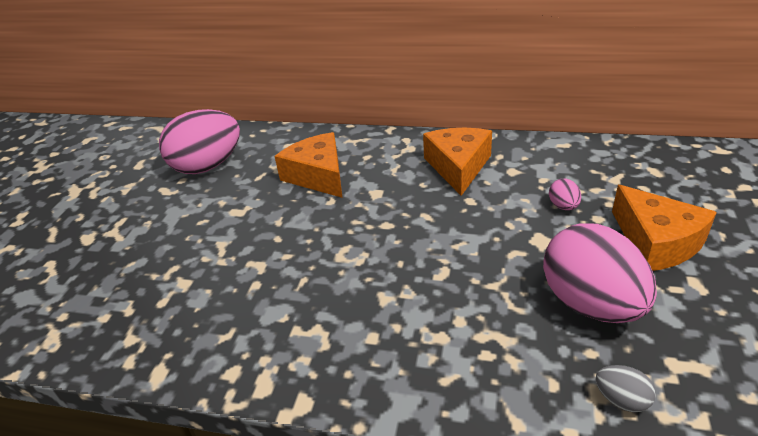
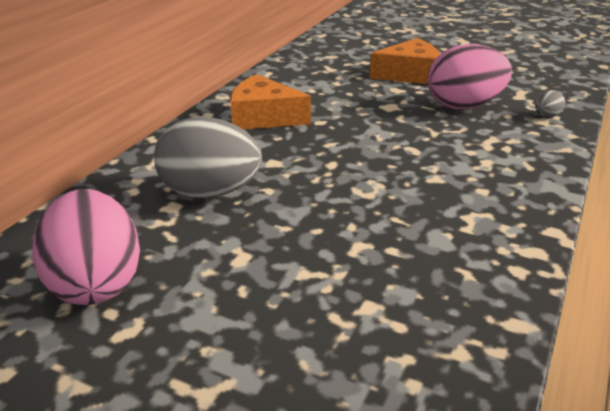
camera: 80 degrees left, 5 degrees down
(318, 176) = (210, 192): orange cheese -> grey egg
(563, 206) = (353, 91): pink egg -> none

